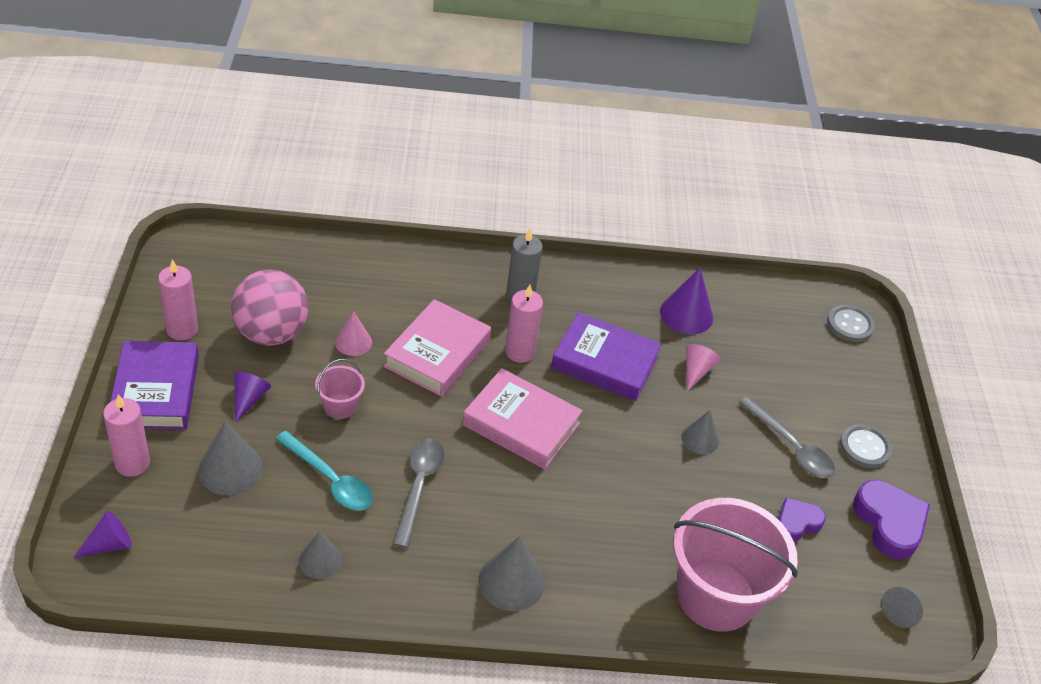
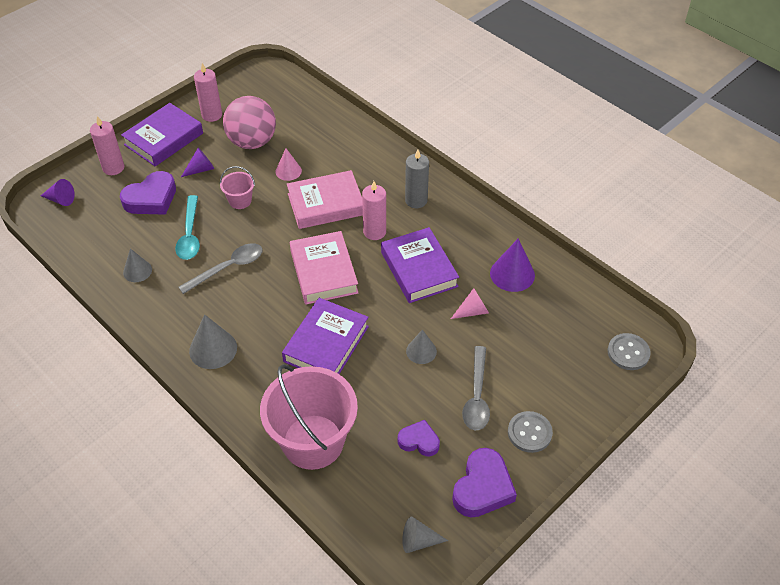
camera: 50 degrees right, 5 degrees up
(230, 469) = (151, 199): grey cone -> purple heart
(611, 494) = (326, 344): none -> purple book

